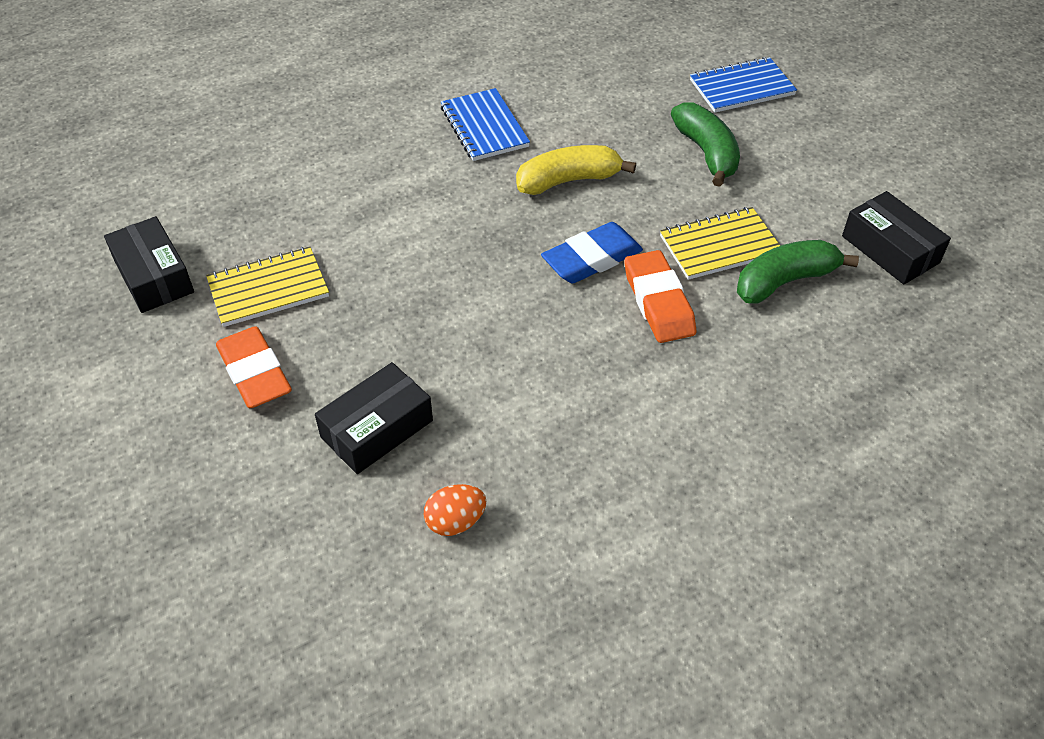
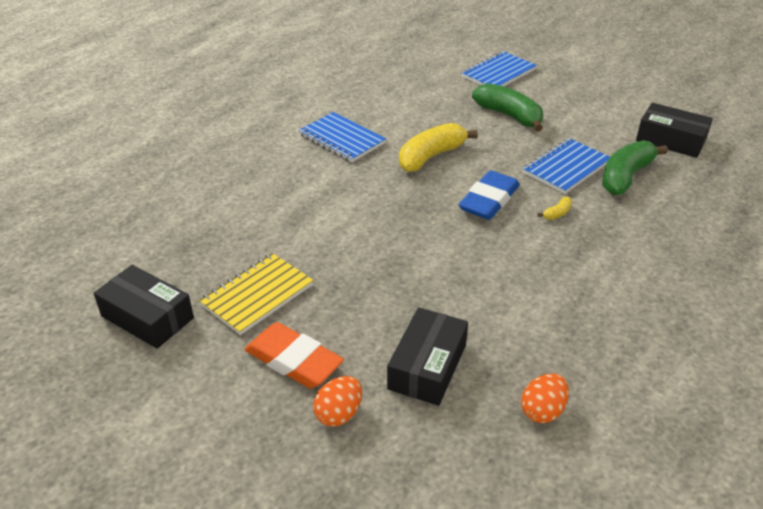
camera: 25 degrees left, 10 degrees down
(258, 444) = (339, 414): none -> orange egg
(658, 302) = (557, 213): orange eraser -> yellow banana
(720, 246) = (566, 168): yellow notebook -> blue notebook

